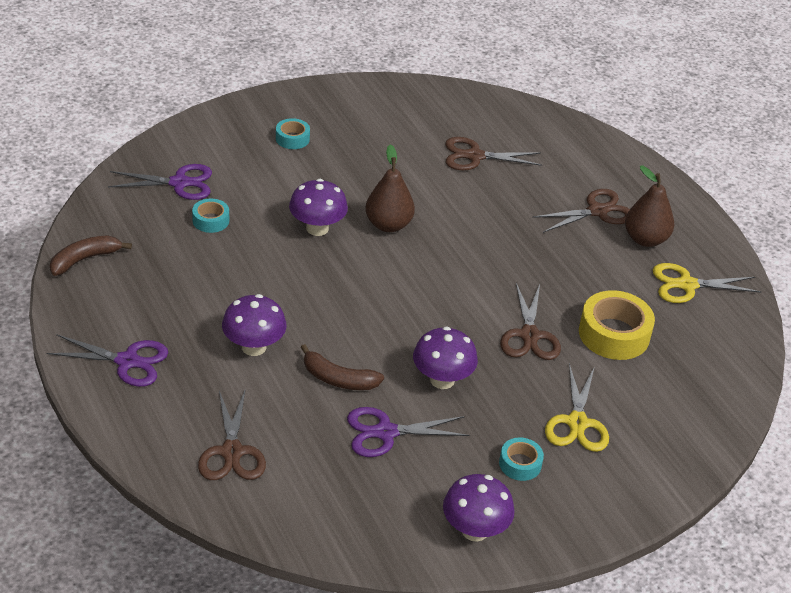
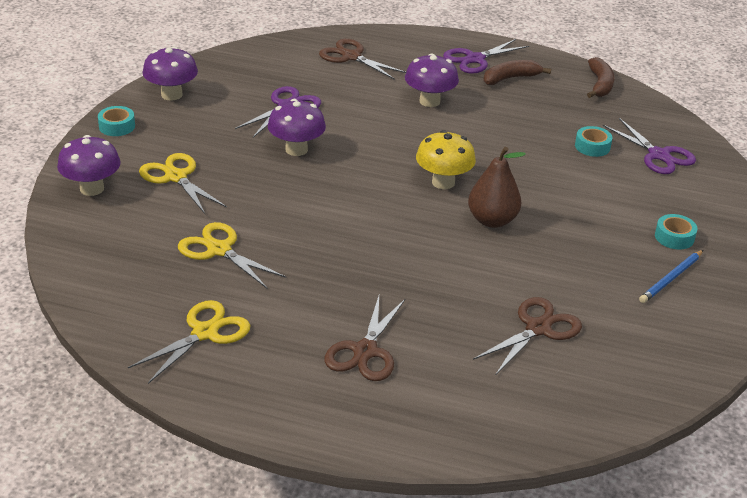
camera: 135 degrees right, 5 degrees down
(179, 183) = (658, 155): purple scissors -> purple scissors turned 75 degrees counterclockwise
(317, 228) = (528, 186): purple mushroom -> purple mushroom (92, 189)
(338, 379) = (356, 114): brown banana -> brown banana (510, 78)
(345, 124) = (671, 278): none -> blue pencil
(373, 272) = (443, 182): none -> yellow mushroom
(520, 464) = (185, 136): turquoise tape -> turquoise tape (117, 126)
(529, 335) = (279, 210): brown scissors -> none
(614, 334) = (219, 250): yellow tape -> yellow scissors
(645, 239) = (290, 353): brown pear -> none

